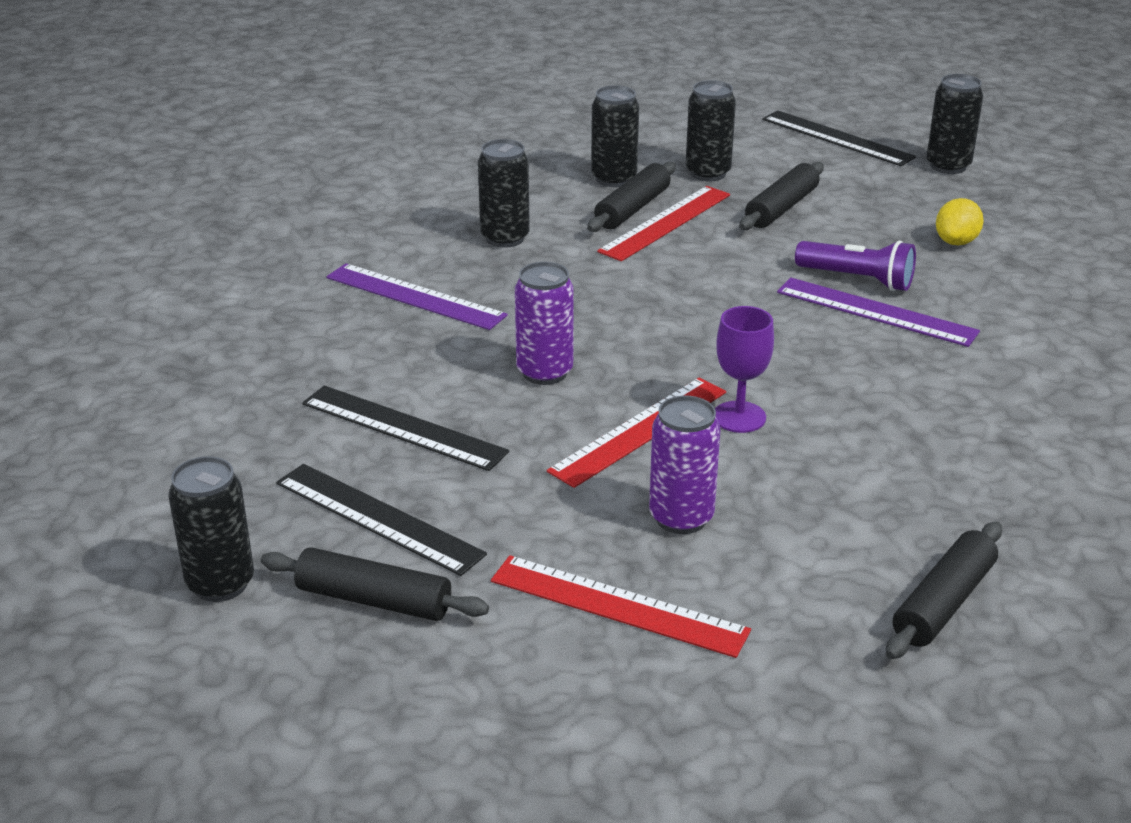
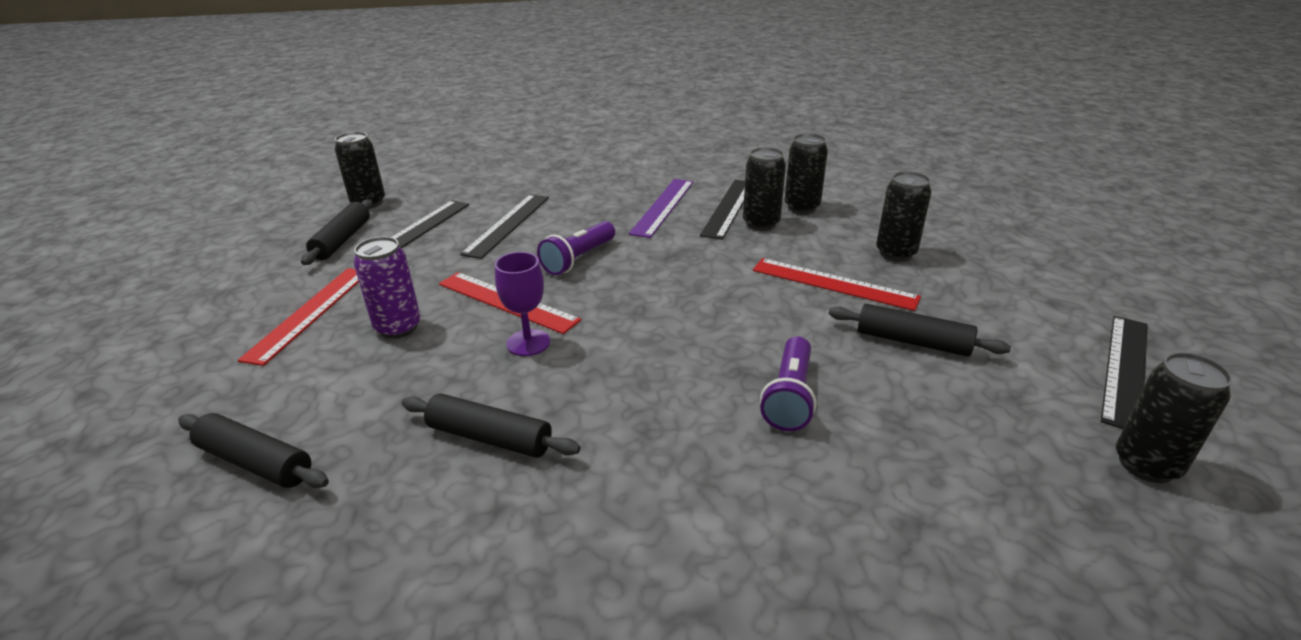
camera: 80 degrees right, 0 degrees up
(446, 251) = (729, 208): none -> black ruler
(544, 372) = (578, 259): purple can -> purple flashlight
(632, 209) = (847, 266): black rolling pin -> black rolling pin (490, 437)
(708, 173) = (950, 296): black can -> black can (802, 207)
(876, 312) = (727, 411): purple ruler -> none
(956, 242) = (928, 472): yellow lemon -> none

